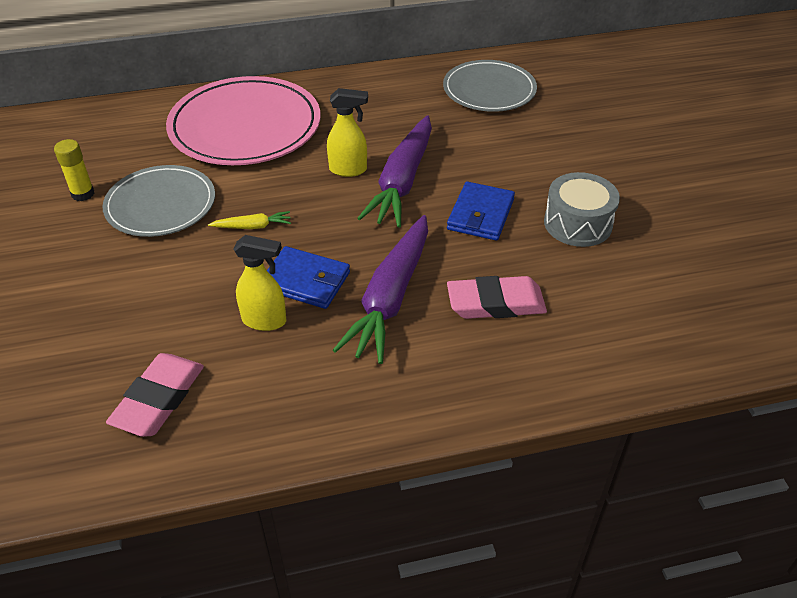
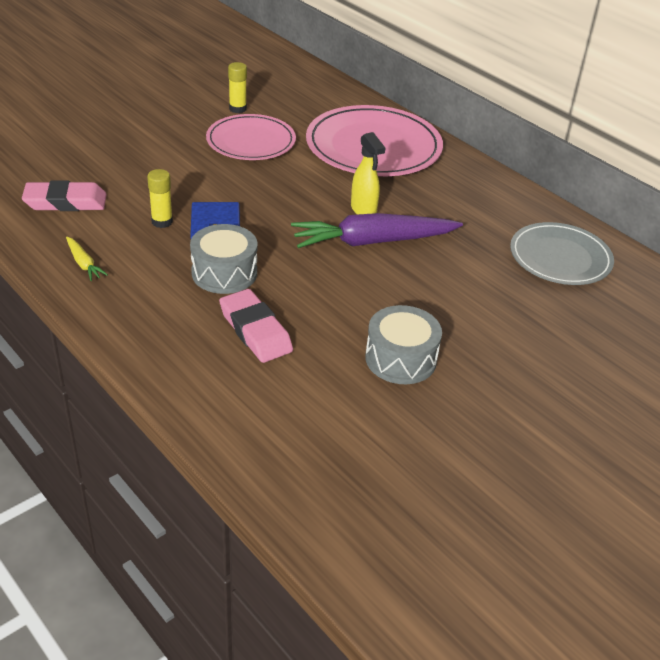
camera: 60 degrees right, 5 degrees down
(161, 205) = (251, 141): grey plate -> pink plate
(252, 226) = (258, 186): yellow carrot -> yellow carrot (84, 264)
(265, 321) = (162, 222): yellow spray bottle -> yellow glue stick
(390, 298) = (224, 273): purple carrot -> grey drum
(480, 214) = (365, 296): blue wallet -> none

